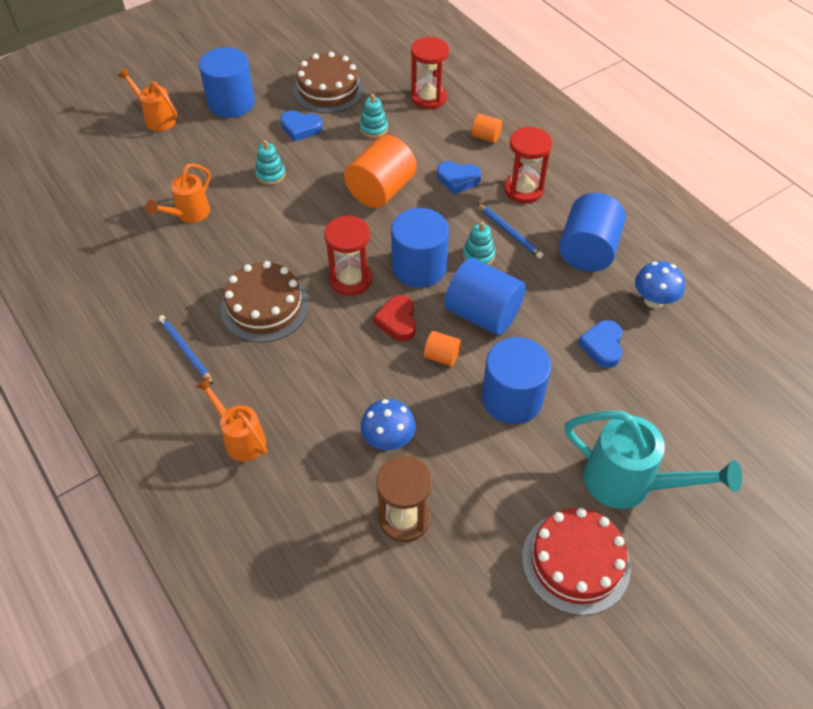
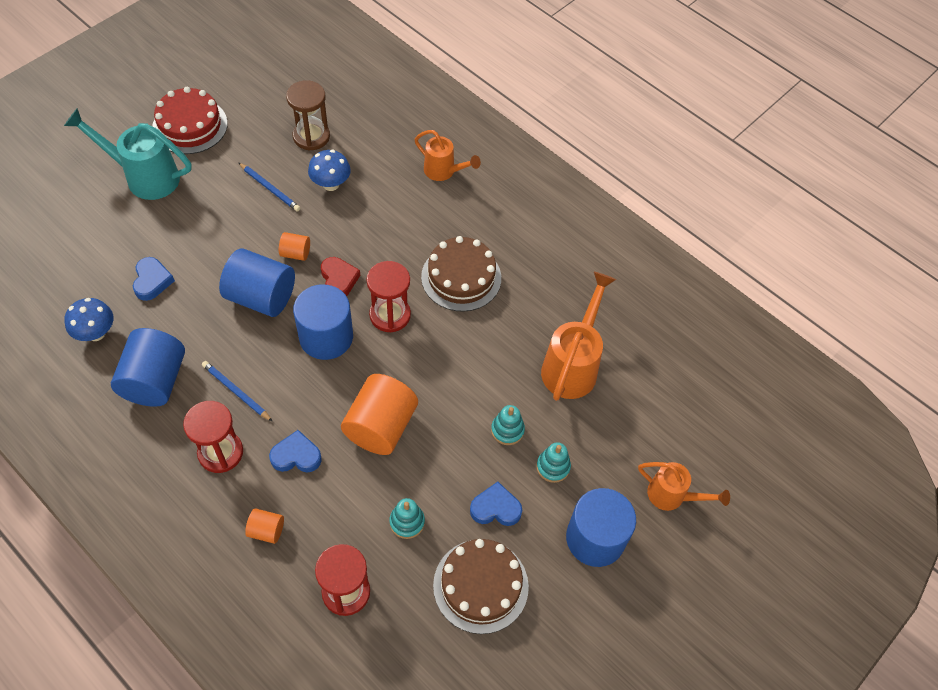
camera: 165 degrees right, 5 degrees up
(185, 350) = (514, 230): blue pencil -> blue pencil (270, 188)
(189, 214) = (572, 365): orange watering can -> orange watering can, size x1.62
(478, 255) = (268, 359): turquoise stacking toy -> turquoise stacking toy (553, 467)
(512, 398) = (234, 226): blue cylinder -> none

